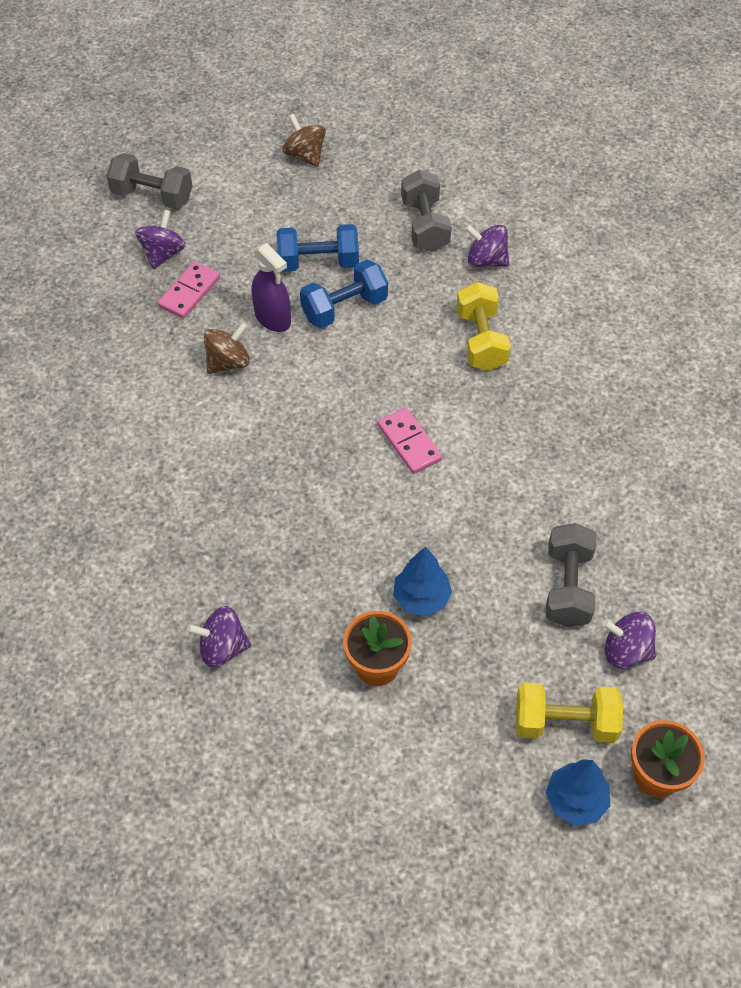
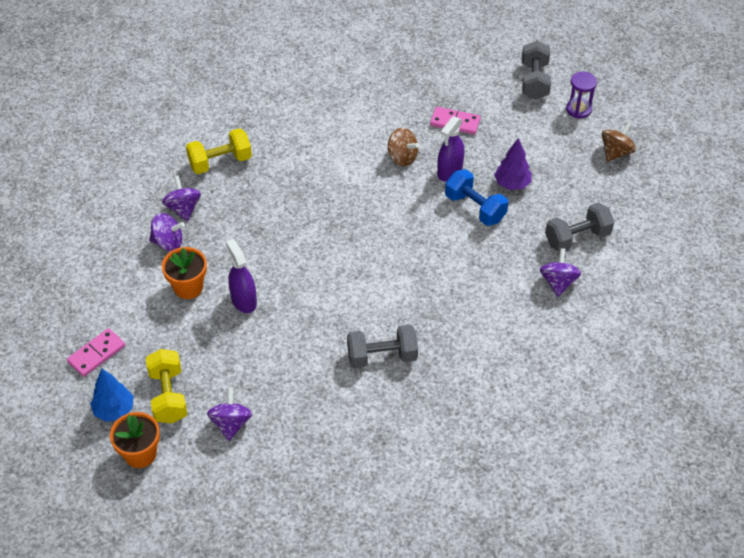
camera: 75 degrees right, 5 degrees down
(163, 254) = (483, 100): purple spinning top -> purple spinning top (168, 242)
(221, 169) = (578, 109): none -> purple hourglass
(318, 262) = (512, 184): blue dumbbell -> purple tree
(409, 443) = (368, 269): pink domino -> pink domino (96, 354)
(421, 598) = (243, 300): blue tree -> purple spray bottle
(481, 340) = (476, 293): yellow dumbbell -> yellow dumbbell (220, 162)
(567, 587) = (274, 381): grey dumbbell -> grey dumbbell (382, 356)

